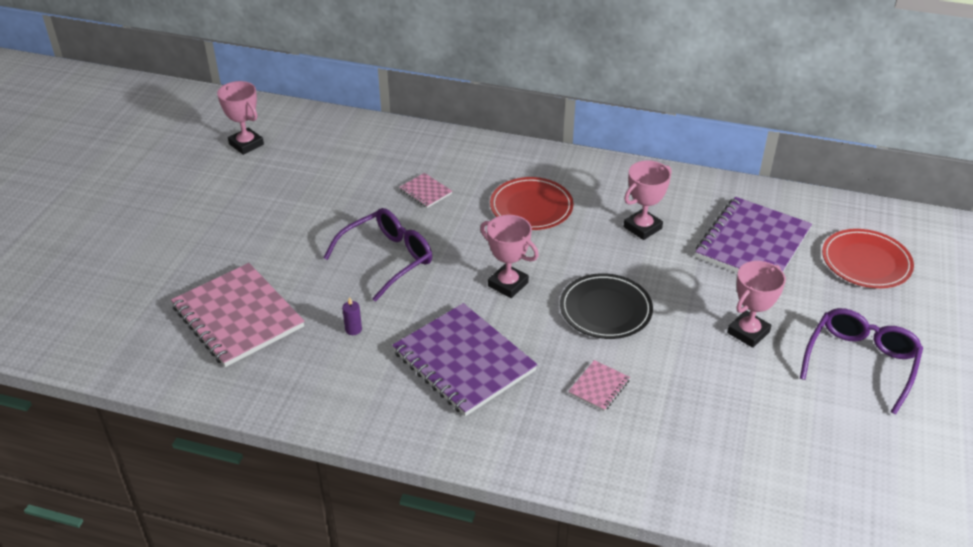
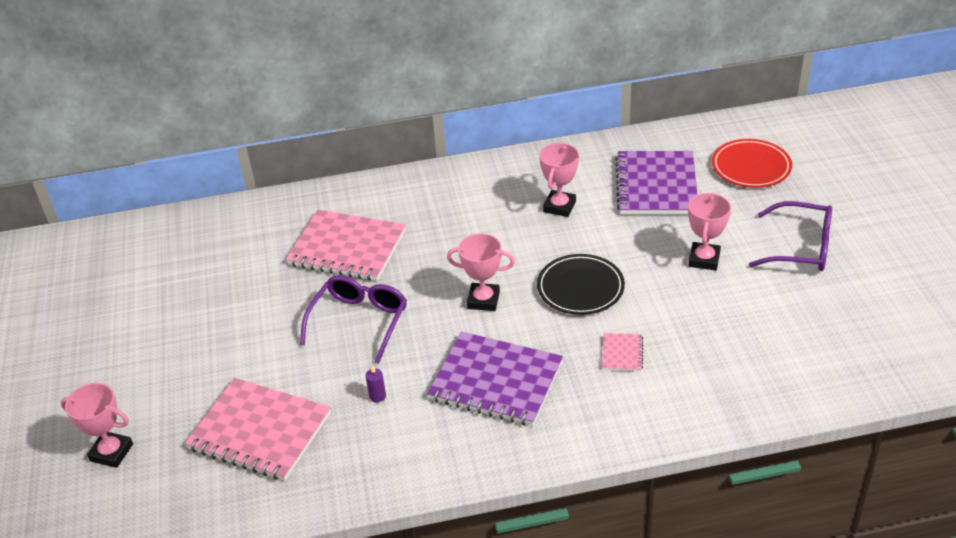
camera: 25 degrees left, 0 degrees up
(246, 144) = (135, 270): pink trophy -> pink trophy (111, 452)
(425, 192) = (347, 248): pink notebook -> pink notebook, size x2.29
(531, 207) = (453, 225): red plate -> none
(861, 362) = (801, 248): purple glasses -> purple glasses turned 105 degrees clockwise

